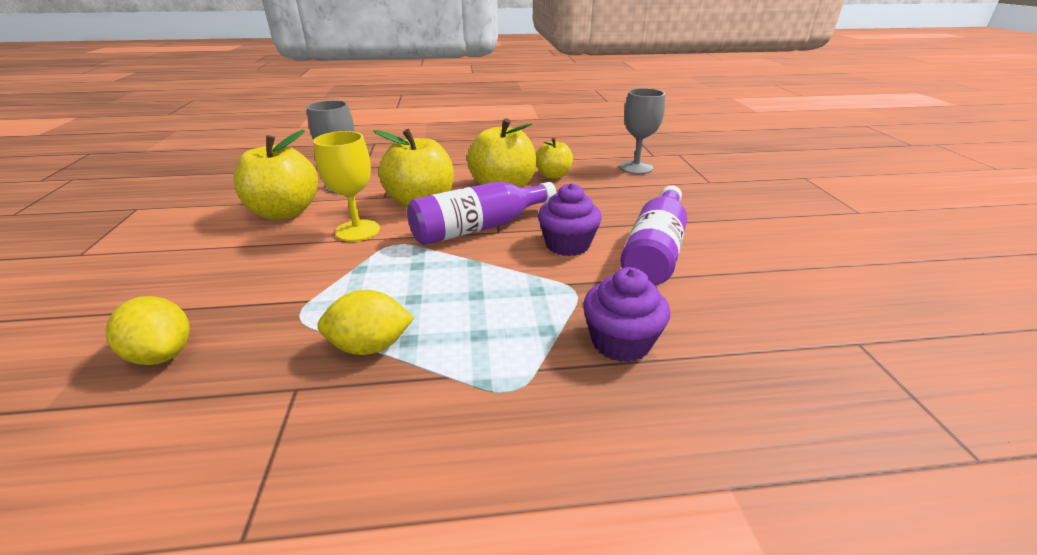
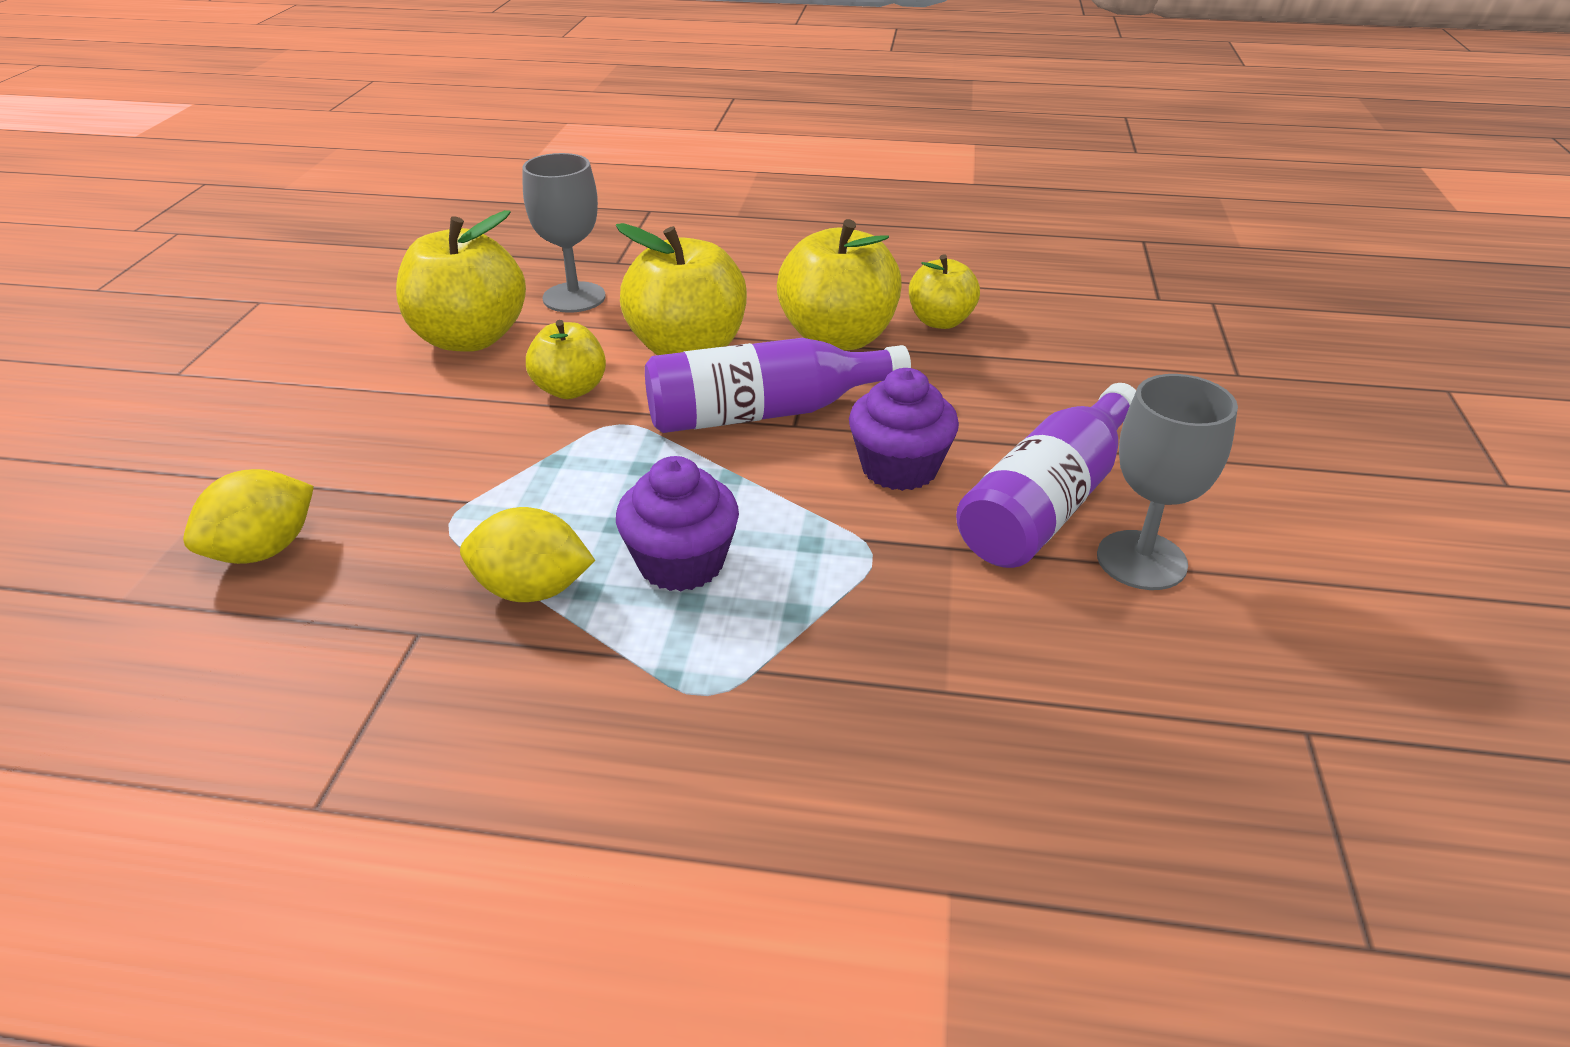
camera: 15 degrees right, 5 degrees up
(163, 354) = (263, 550): yellow lemon -> yellow lemon turned 75 degrees clockwise
(357, 230) = (570, 389): yellow goblet -> yellow apple
(620, 342) = (902, 653): purple cupcake -> purple cupcake (681, 563)
(636, 168) = (1107, 323): grey goblet -> grey goblet (1141, 560)

